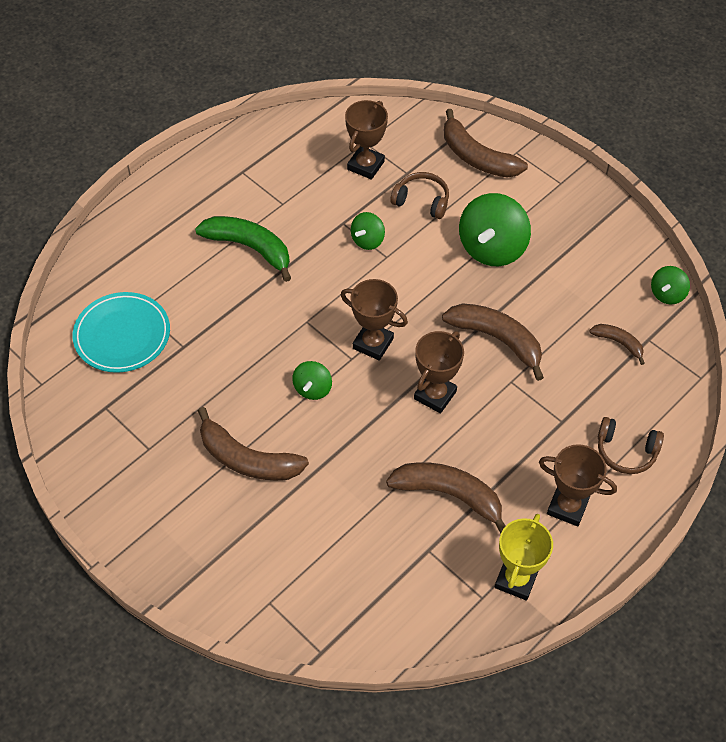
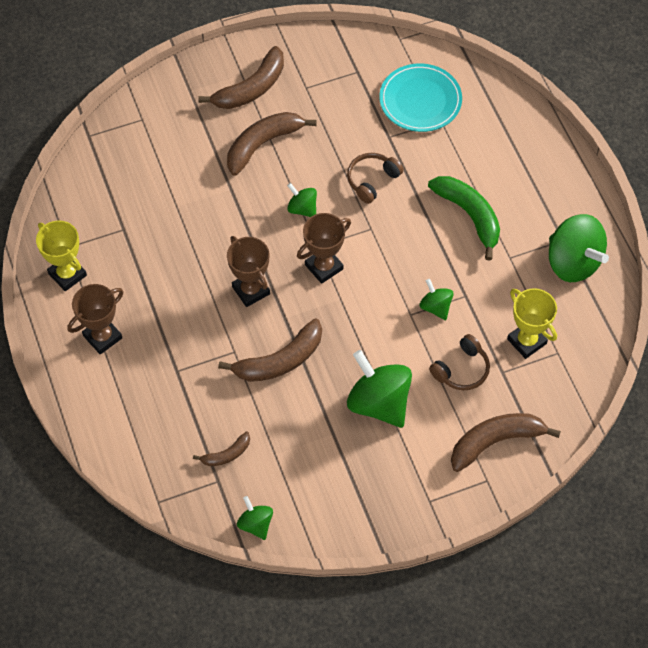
camera: 115 degrees right, 5 degrees up
(250, 248) = (469, 215): green banana -> green banana turned 90 degrees counterclockwise
(263, 158) = (573, 262): none -> green spinning top
(365, 165) = (526, 341): brown trophy -> yellow trophy
(449, 494) = (159, 262): brown banana -> brown banana (251, 88)
(626, 451) = (124, 404): brown headphones -> brown headphones (372, 180)

